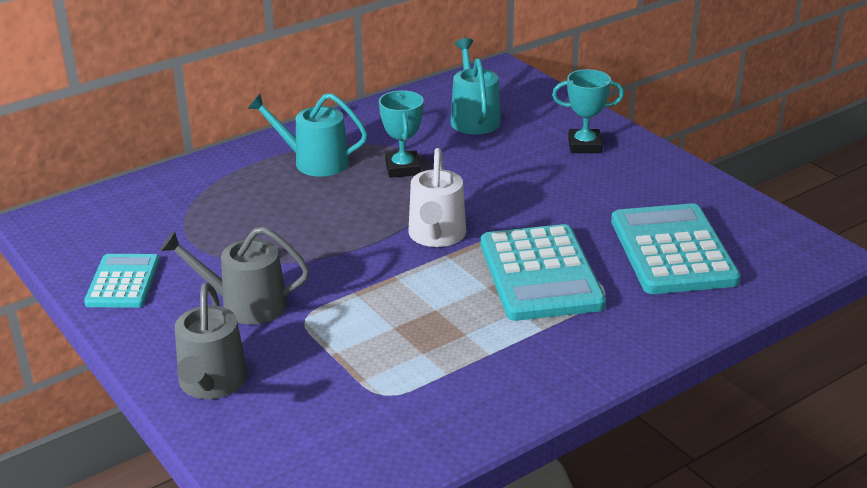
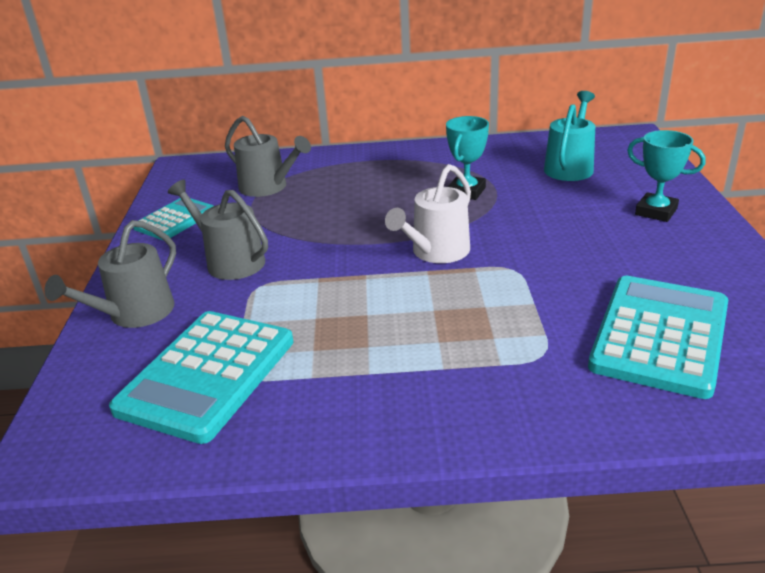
camera: 35 degrees right, 0 degrees up
(186, 218) = (268, 187): none -> grey watering can
(314, 162) = (403, 171): turquoise watering can -> none
(540, 274) = (494, 314): turquoise calculator -> turquoise calculator (207, 375)

